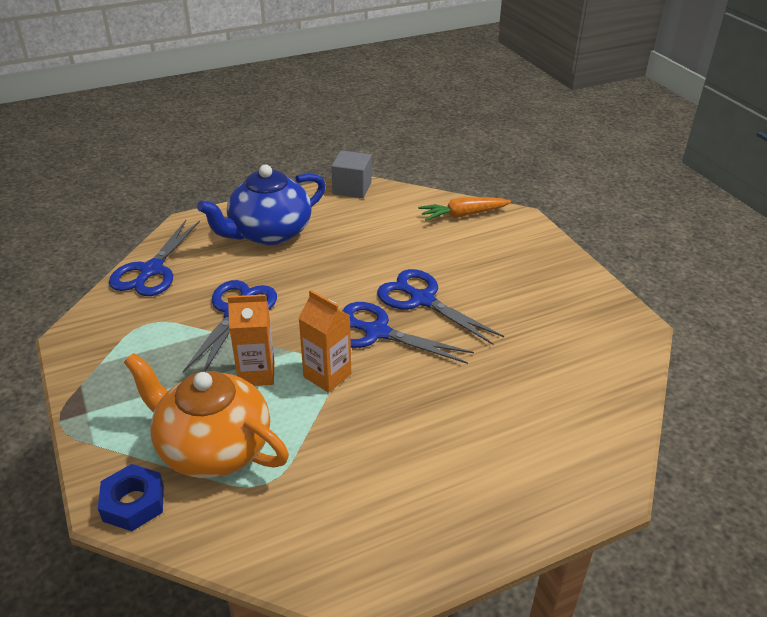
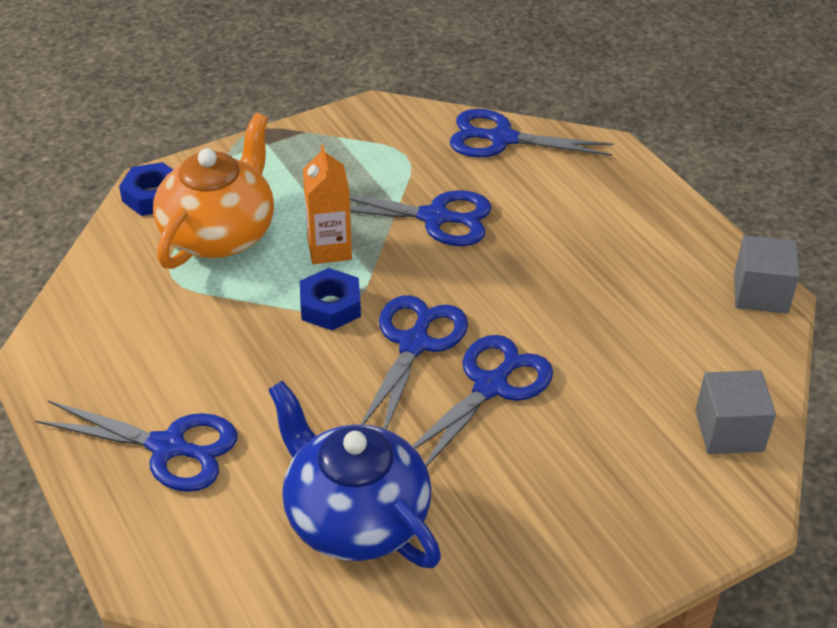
camera: 85 degrees right, 5 degrees up
(269, 233) = (609, 222): blue teapot -> blue teapot (354, 517)
(327, 375) = (330, 306): orange carton -> blue nut
(463, 215) = (729, 431): orange carrot -> grey cube
(480, 478) = (168, 447): none -> blue scissors

